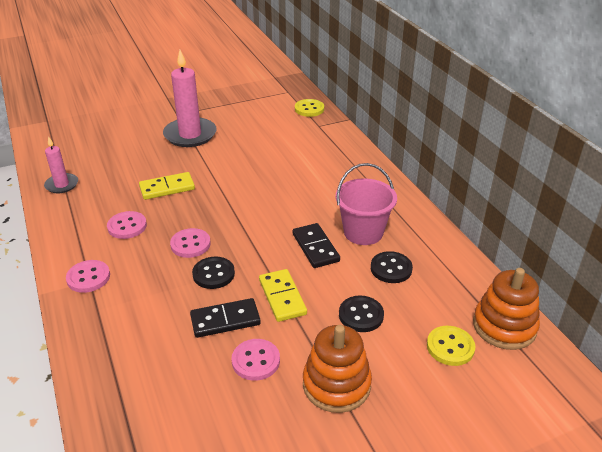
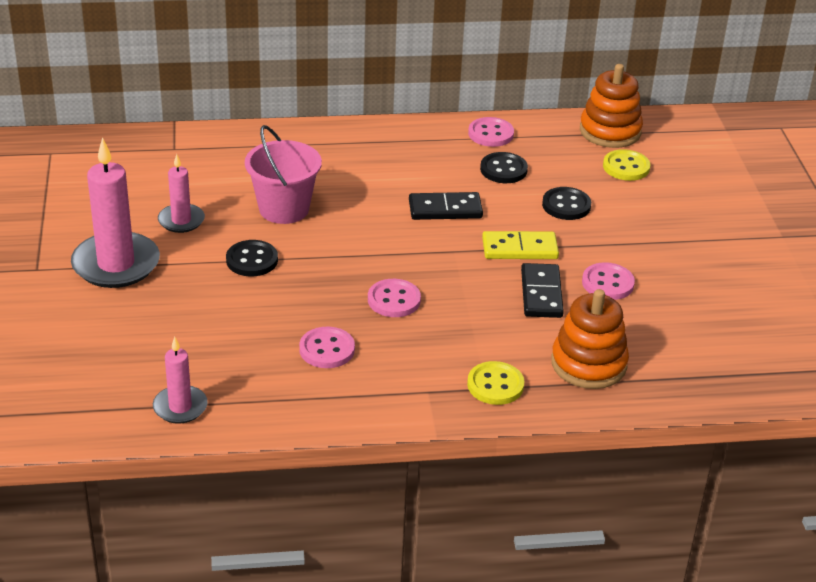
camera: 75 degrees left, 0 degrees up
(88, 277) = (422, 391): pink button -> pink button (490, 134)
(167, 188) = (253, 304): yellow domino -> none
(213, 274) = (460, 290): black button -> black button (252, 260)
(243, 145) = (181, 220): none -> pink candle
(309, 109) = (121, 146): yellow button -> yellow button (495, 385)
(336, 384) = (652, 241): orange stacking toy -> orange stacking toy (588, 364)
(363, 232) = (433, 171): pink bucket -> pink bucket (284, 209)

